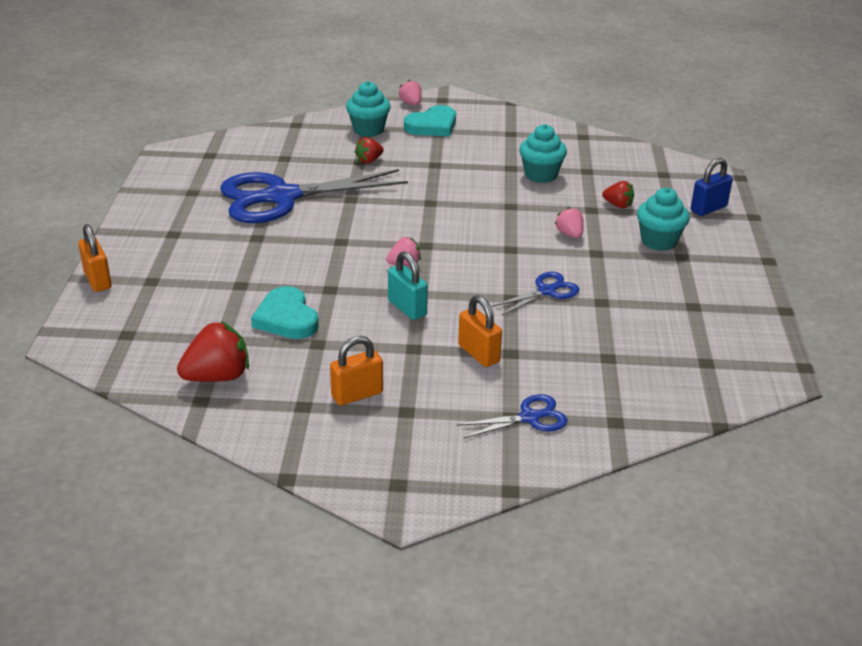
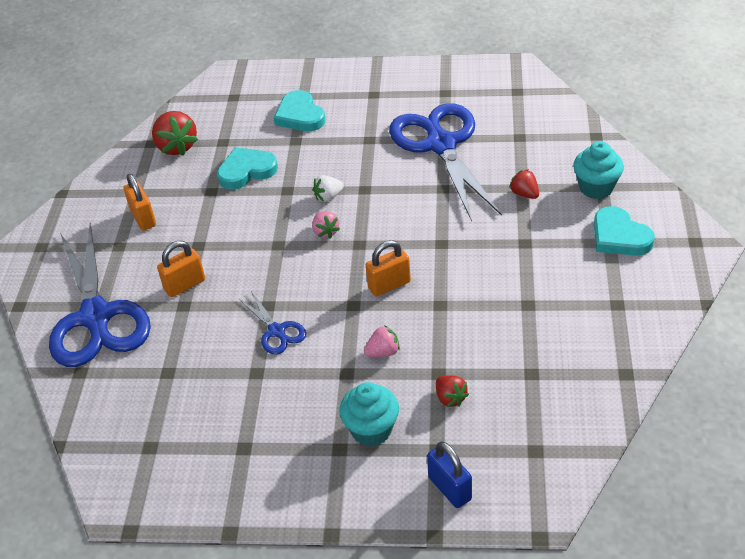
camera: 95 degrees right, 10 degrees up
(98, 280) = (304, 70): orange padlock -> orange padlock (389, 285)
(192, 282) = (300, 115): none -> turquoise heart
(348, 262) = (328, 197): none -> white strawberry
(407, 308) = (255, 238): turquoise padlock -> none
(411, 103) = (674, 216): pink strawberry -> none
(530, 417) = (96, 317): blue scissors -> blue scissors, size x2.23
(540, 175) = (514, 330): turquoise cupcake -> none
(618, 205) = (450, 398): red strawberry -> red strawberry turned 60 degrees counterclockwise

